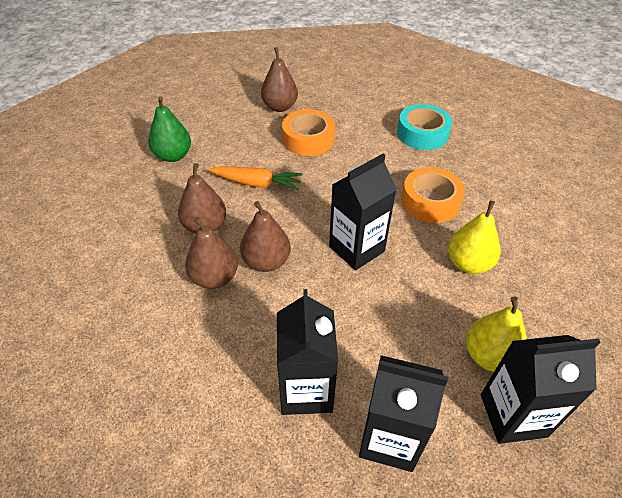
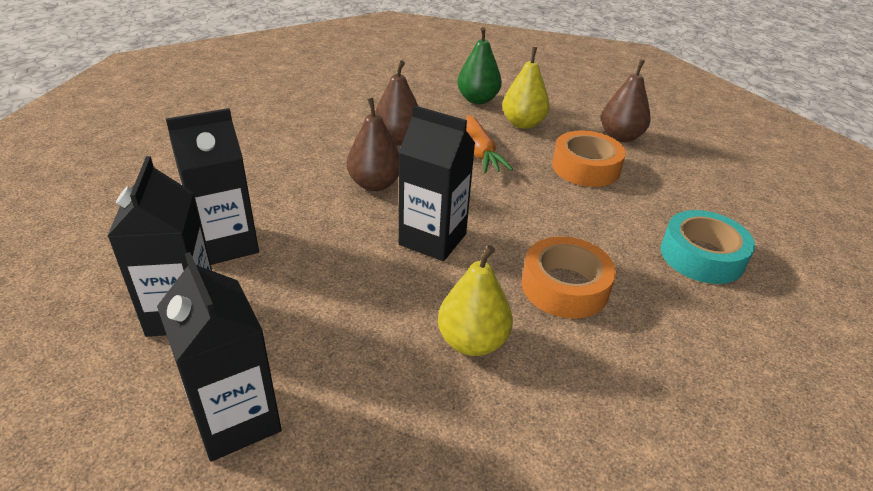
camera: 65 degrees right, 10 degrees down
(214, 277) = (337, 161): brown pear -> none
(489, 356) = (321, 384): yellow pear -> yellow pear (523, 124)

